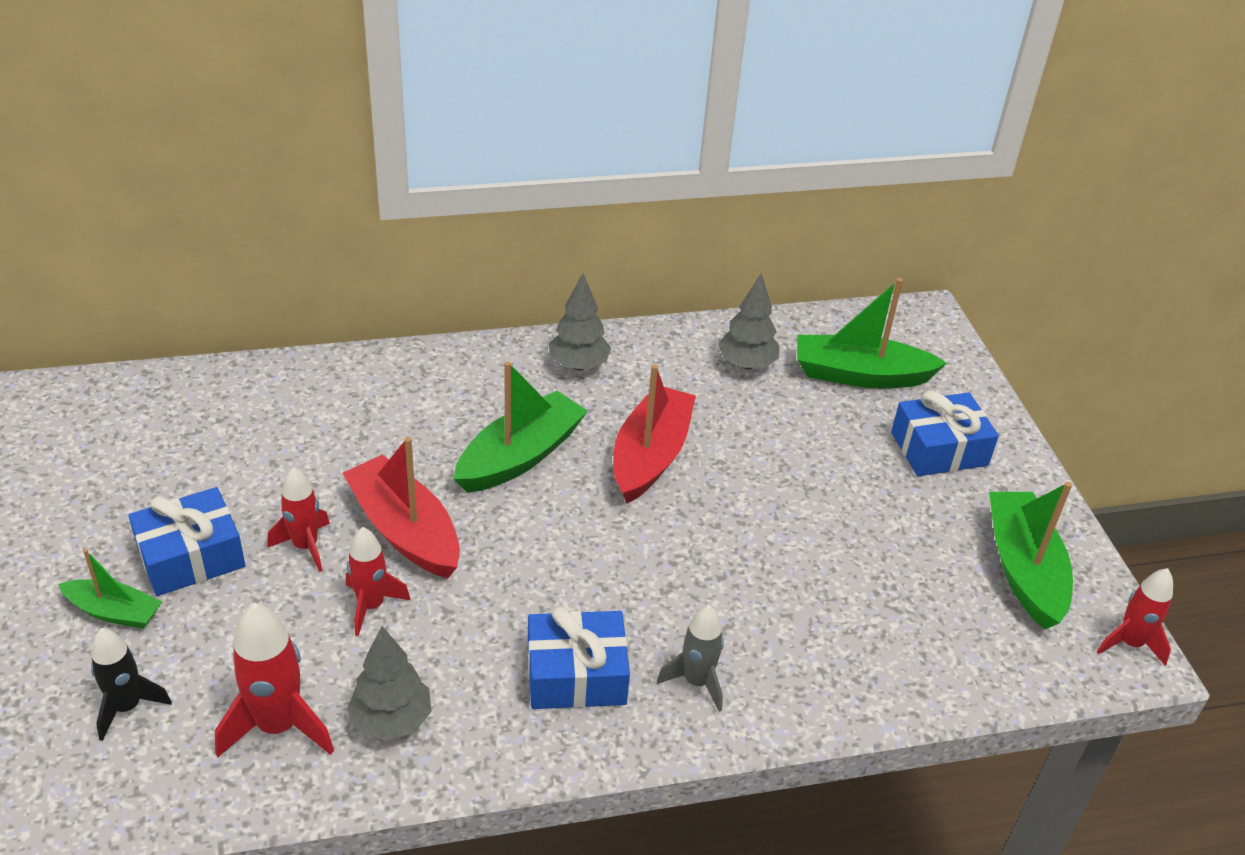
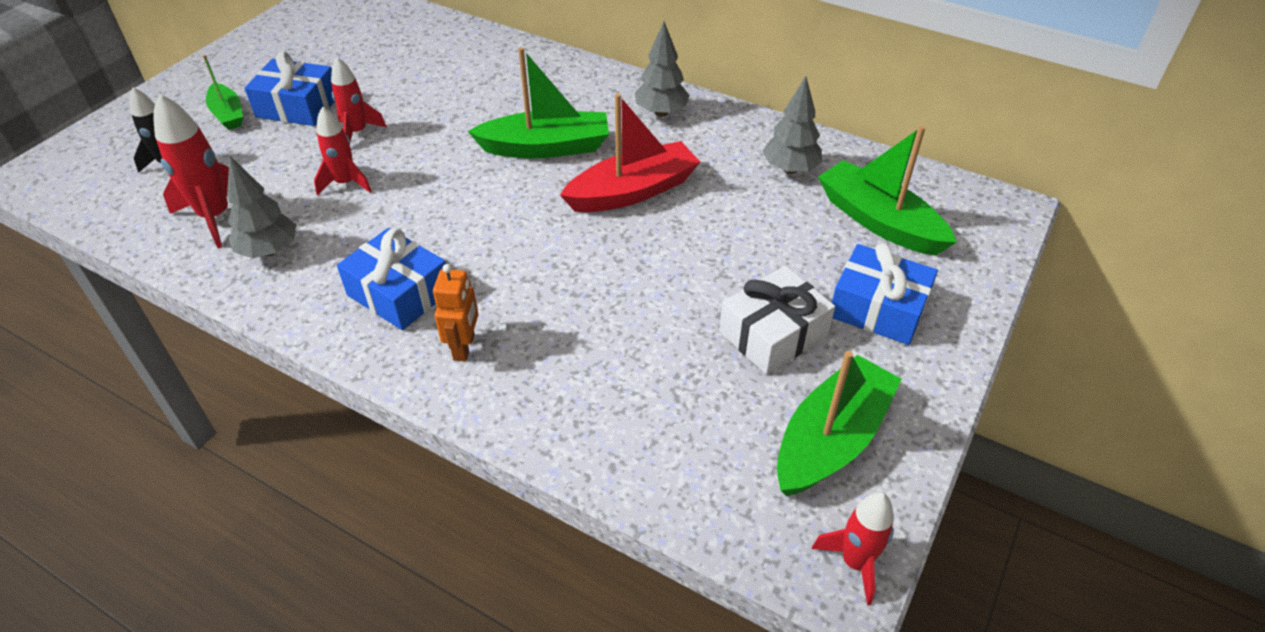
camera: 45 degrees right, 5 degrees up
(405, 530) = (420, 153): red boat -> none
(696, 682) = (464, 347): grey rocket -> orange robot
(898, 514) = (773, 334): none -> white gift

